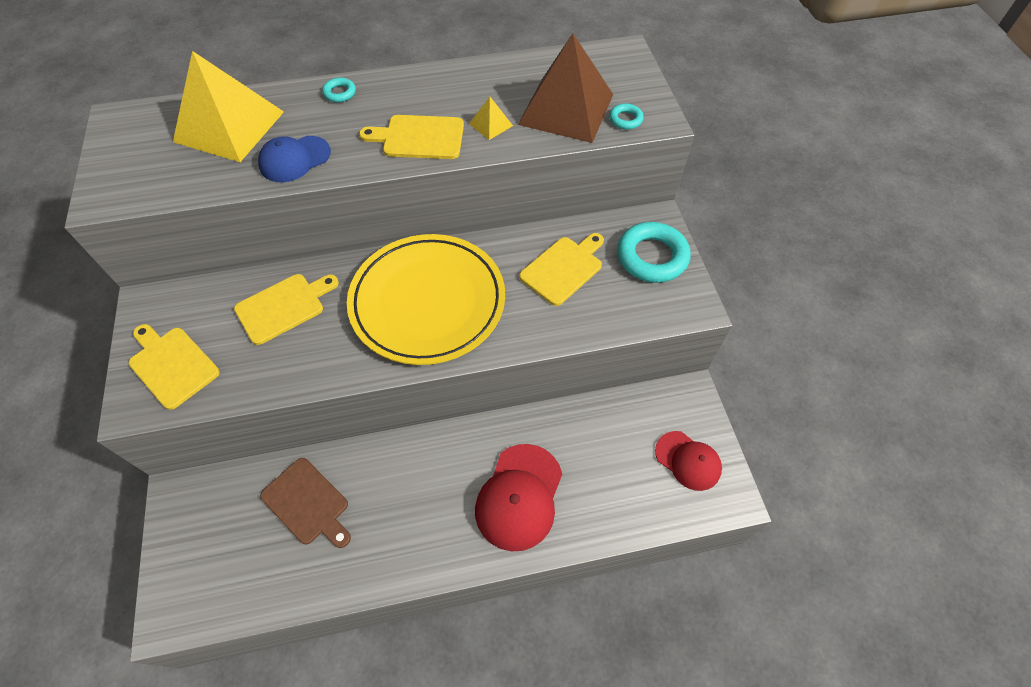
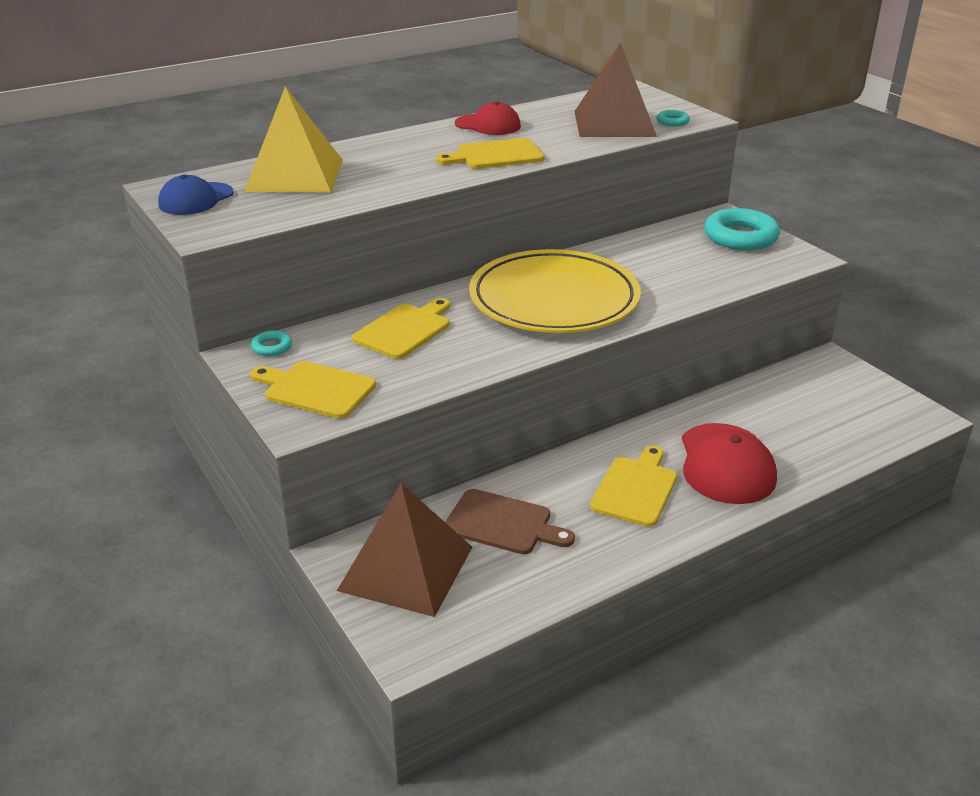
camera: 20 degrees left, 25 degrees down
(213, 526) = (406, 568): none -> brown pyramid
(294, 159) = (386, 183): blue cap -> blue cap (196, 199)
(340, 93) = (388, 143): turquoise ring -> turquoise ring (272, 347)
(491, 124) = (555, 140): yellow pyramid -> none
(563, 268) = (666, 257): yellow cutting board -> yellow cutting board (636, 488)
(688, 460) = (866, 402): red cap -> red cap (488, 125)

